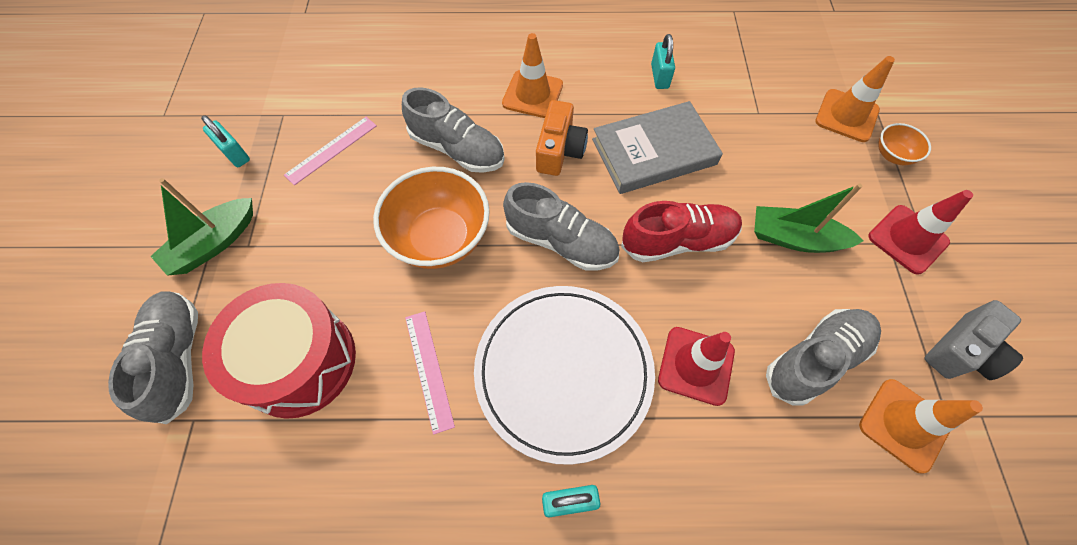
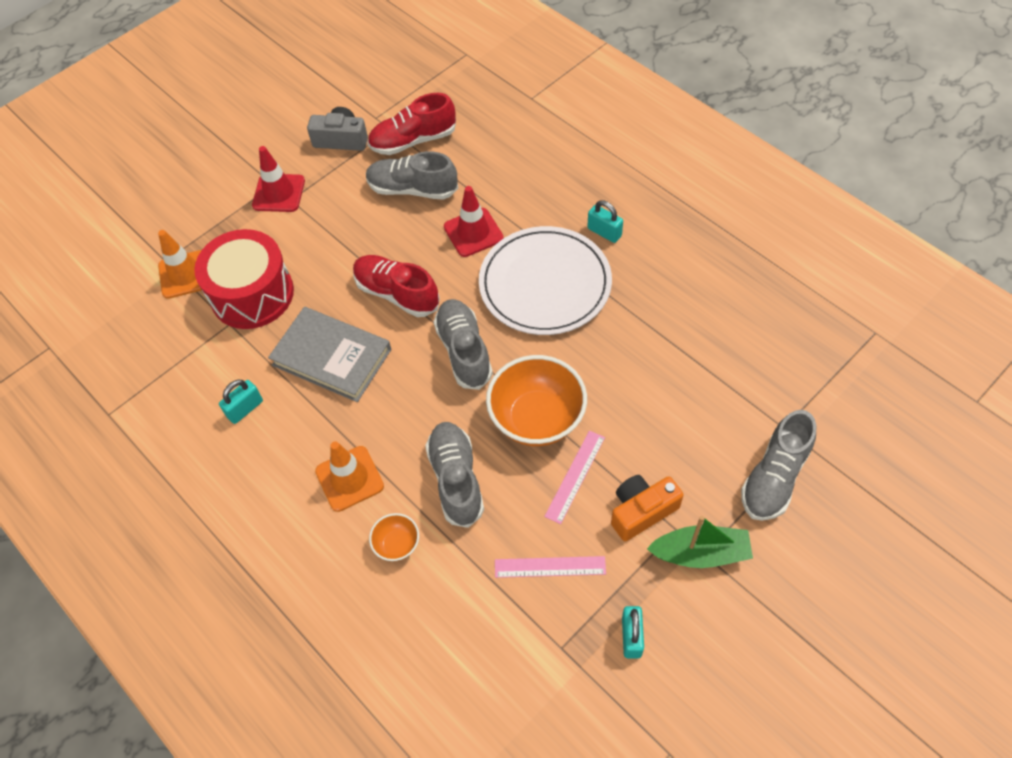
camera: 130 degrees left, 5 degrees down
(299, 361) = (694, 411): red drum -> red drum (252, 294)
(429, 370) = (619, 344): pink ruler -> pink ruler (575, 476)
(559, 150) = (388, 414): orange camera -> orange camera (641, 511)
(794, 238) = (333, 241): green boat -> none
(892, 155) = (205, 233): orange bowl -> orange bowl (397, 544)
(904, 425) = (413, 140): orange traffic cone -> red shoe

